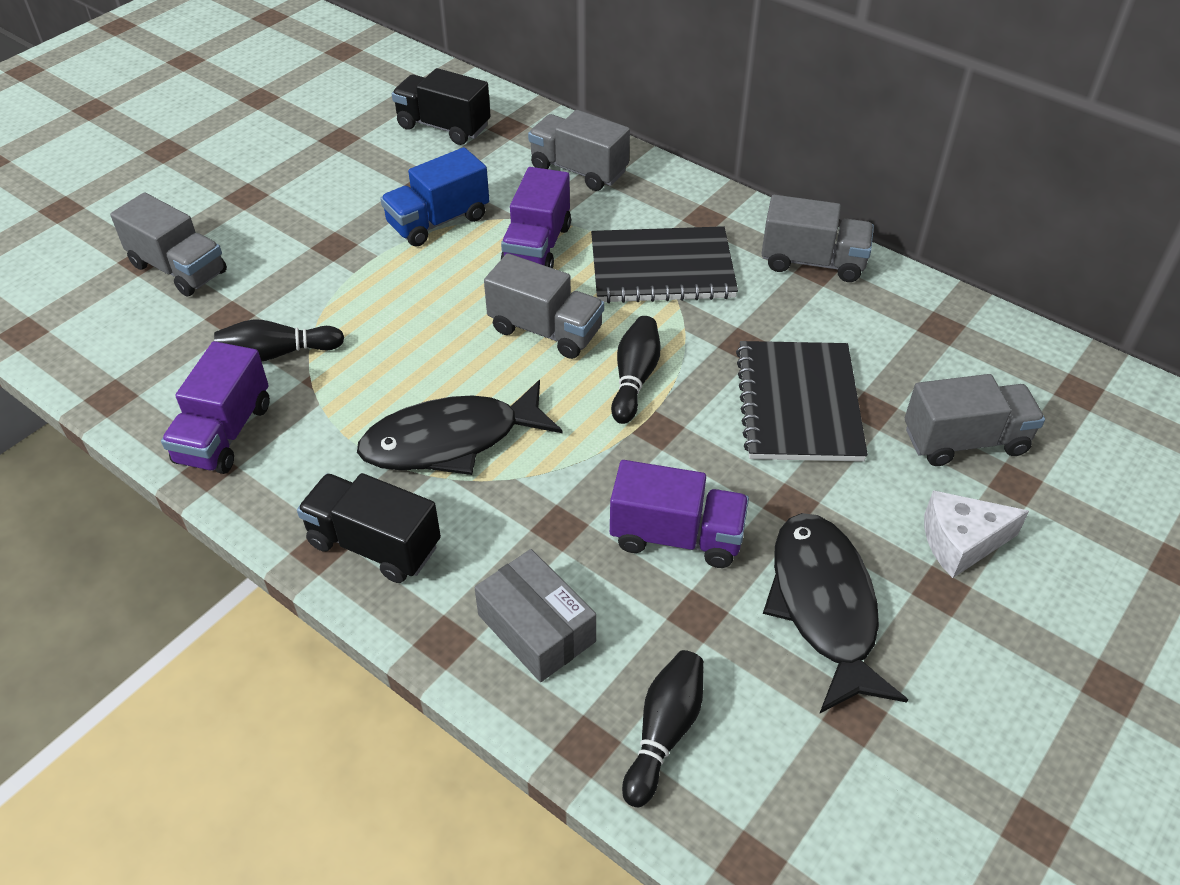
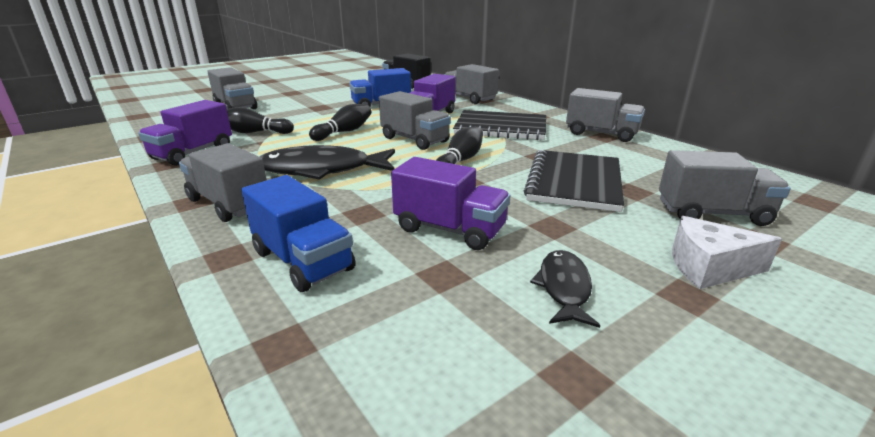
camera: 15 degrees right, 20 degrees down
(374, 545) = (229, 204): black truck -> grey truck
(536, 628) = (303, 261): grey box -> blue truck
(664, 732) = (364, 350): black bowling pin -> black bowling pin (344, 132)
(824, 607) = (564, 288): black fish -> black fish, size x0.54

